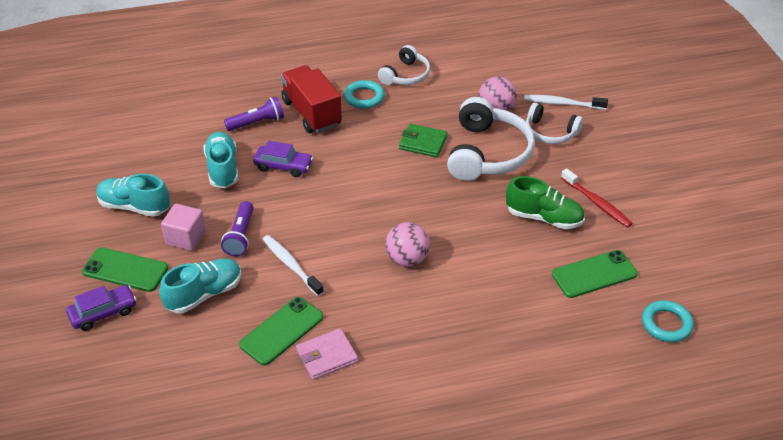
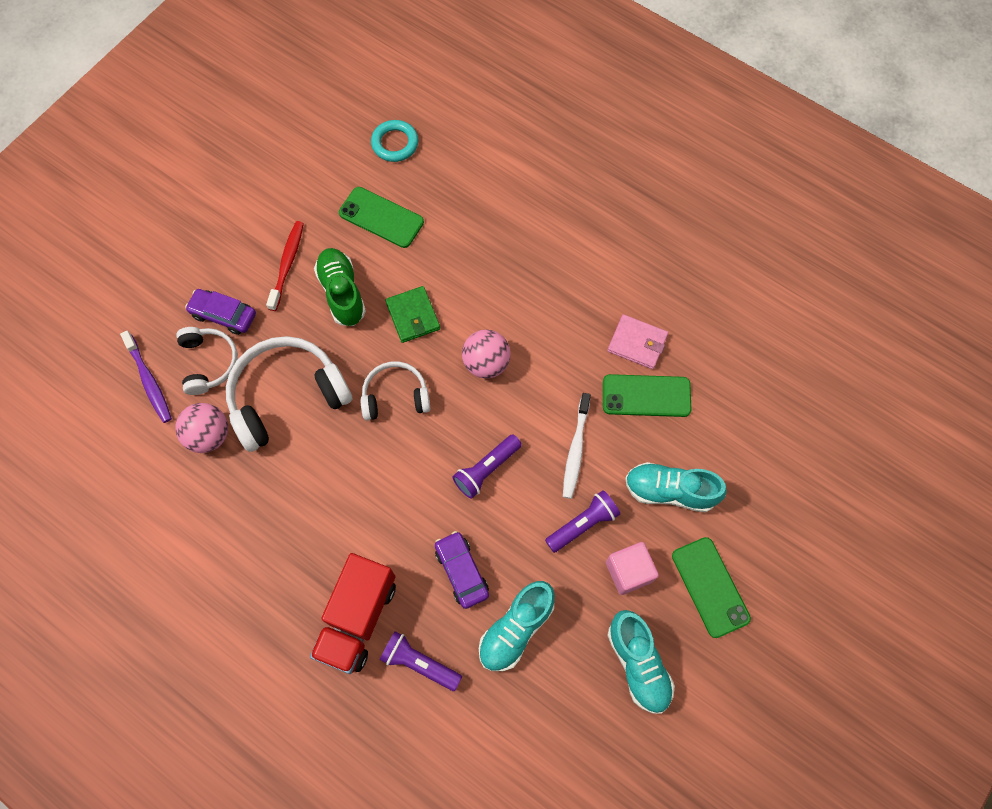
camera: 130 degrees left, 25 degrees up
(103, 313) = (765, 555): purple car -> purple car (223, 315)
(331, 213) = (486, 469): none -> purple flashlight
(364, 97) = (287, 585): turquoise ring -> none
(406, 75) = (212, 573): white headphones -> white headphones (395, 396)
(423, 143) = (317, 467): green wallet -> green wallet (413, 316)
(562, 104) = (149, 381): white toothbrush -> purple toothbrush

